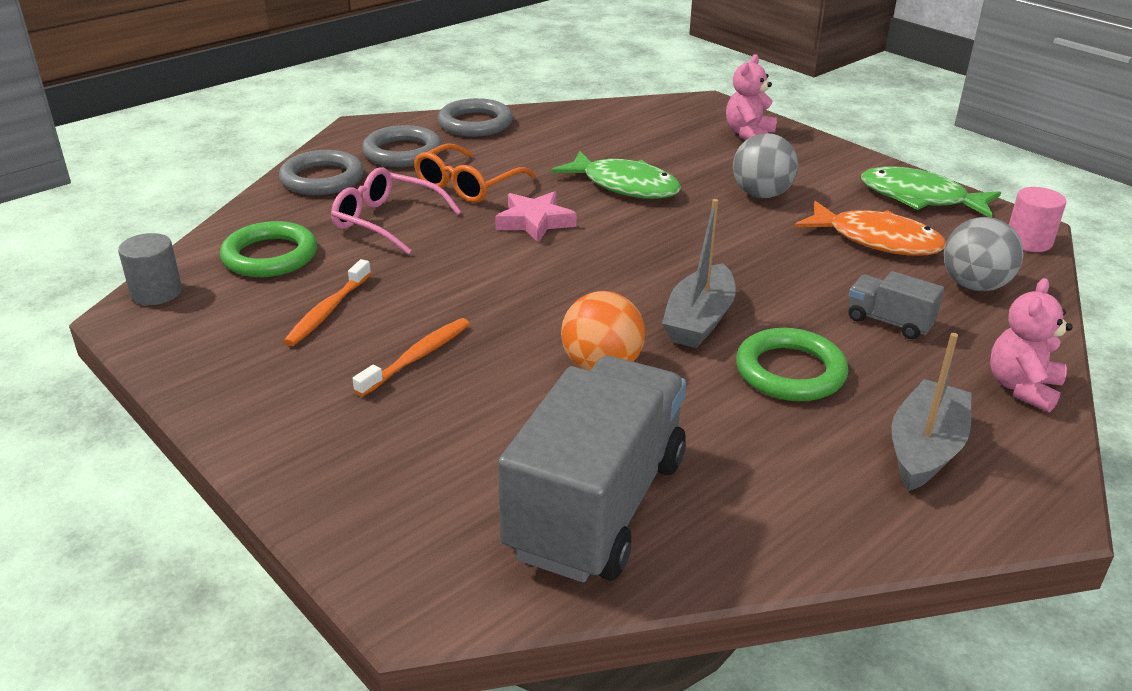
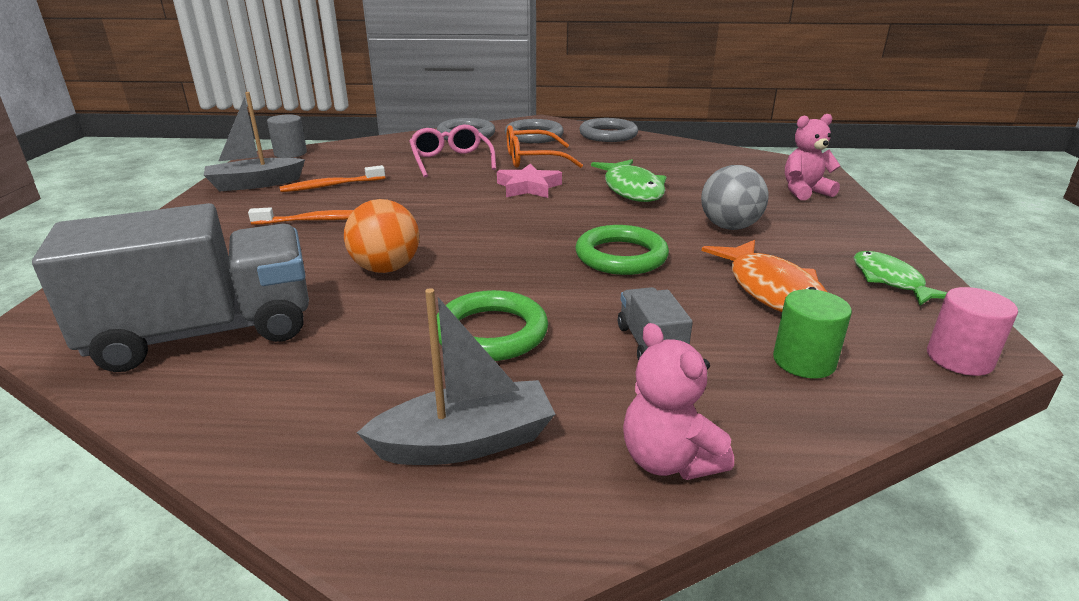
camera: 45 degrees right, 5 degrees down
(270, 256) = (365, 156): green ring -> green ring (621, 256)
(699, 320) = (503, 274): grey boat -> grey boat (255, 184)
(919, 198) = (890, 280): green fish -> green fish, size x0.66
(974, 285) = (804, 361): grey ball -> green cylinder
(1022, 388) = (668, 460): pink teddy bear -> pink teddy bear turned 105 degrees counterclockwise

